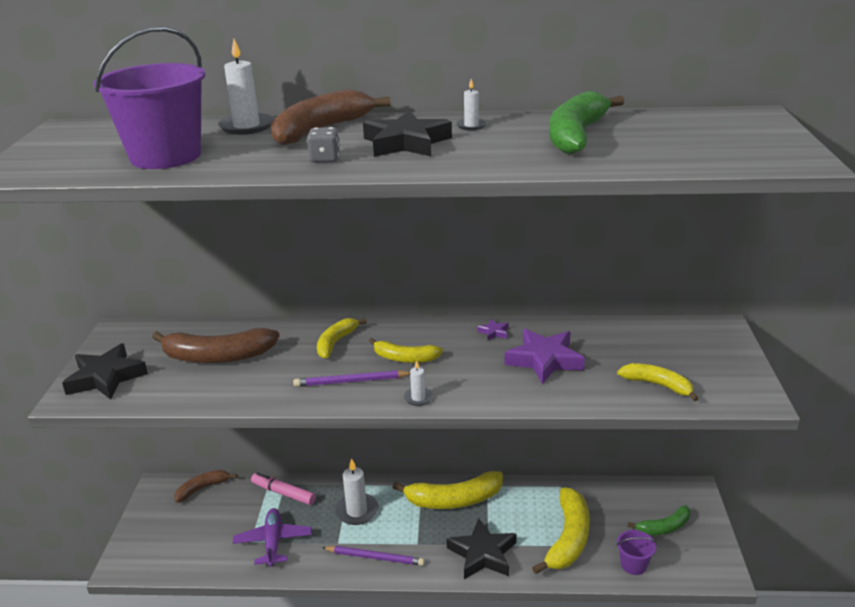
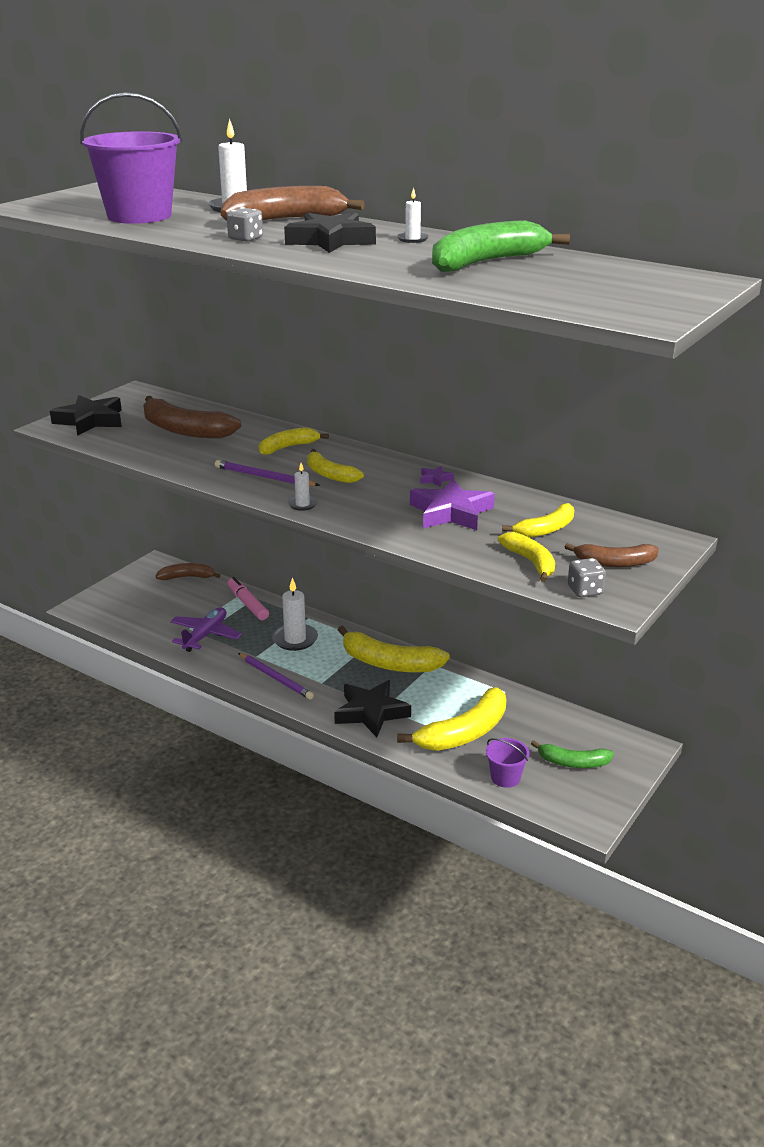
camera: 30 degrees right, 0 degrees up
(630, 350) = (546, 529): none -> yellow banana
(711, 362) = (614, 563): none -> brown banana
(724, 396) = (585, 591): none -> grey dice

